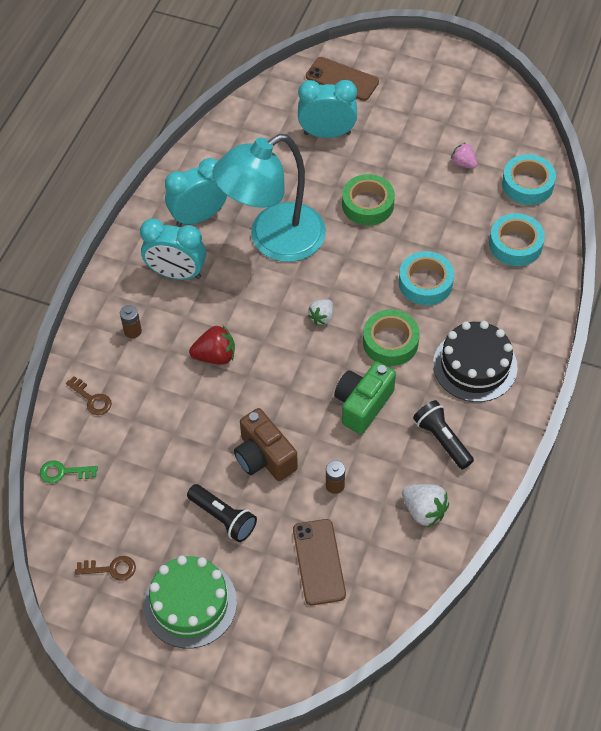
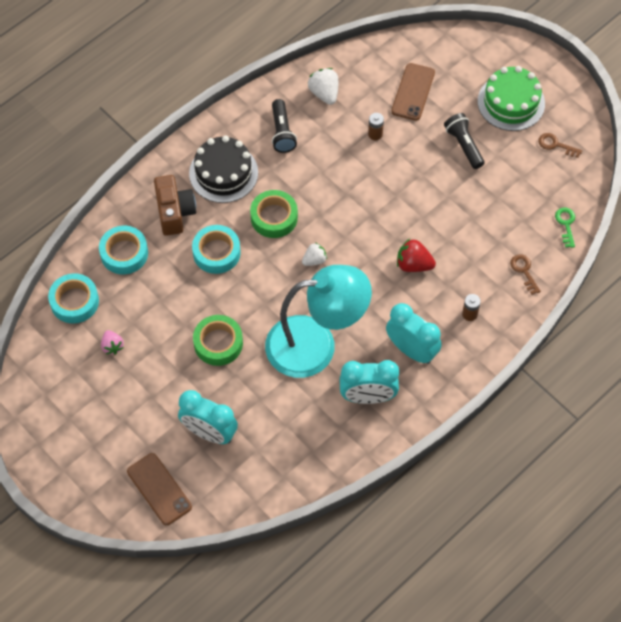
camera: 155 degrees left, 5 degrees up
(63, 472) = (566, 224): green key -> green key turned 120 degrees counterclockwise
(264, 457) = (414, 174): brown camera -> brown camera (174, 212)
(363, 404) = (323, 180): green camera -> none

